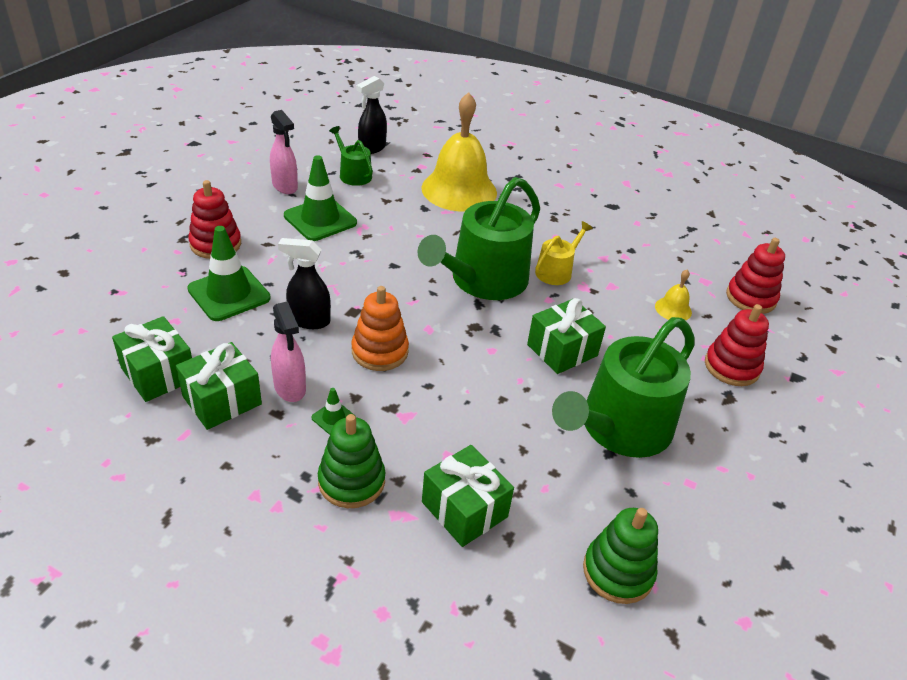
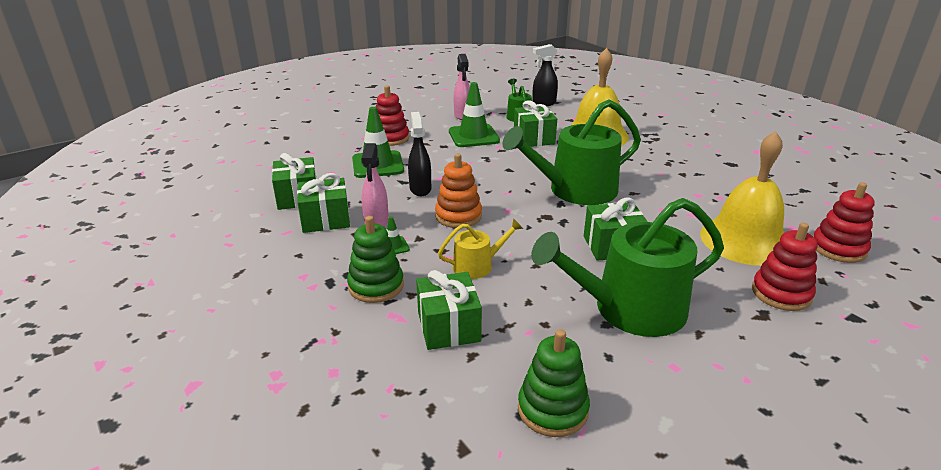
camera: 30 degrees right, 10 degrees down
(309, 320) = (420, 189): black spray bottle -> black spray bottle turned 45 degrees clockwise
(393, 209) = (534, 138): none -> green gift
(556, 271) = (645, 196): yellow watering can -> yellow watering can (477, 266)
(673, 309) = (745, 240): yellow bell -> yellow bell, size x2.40

